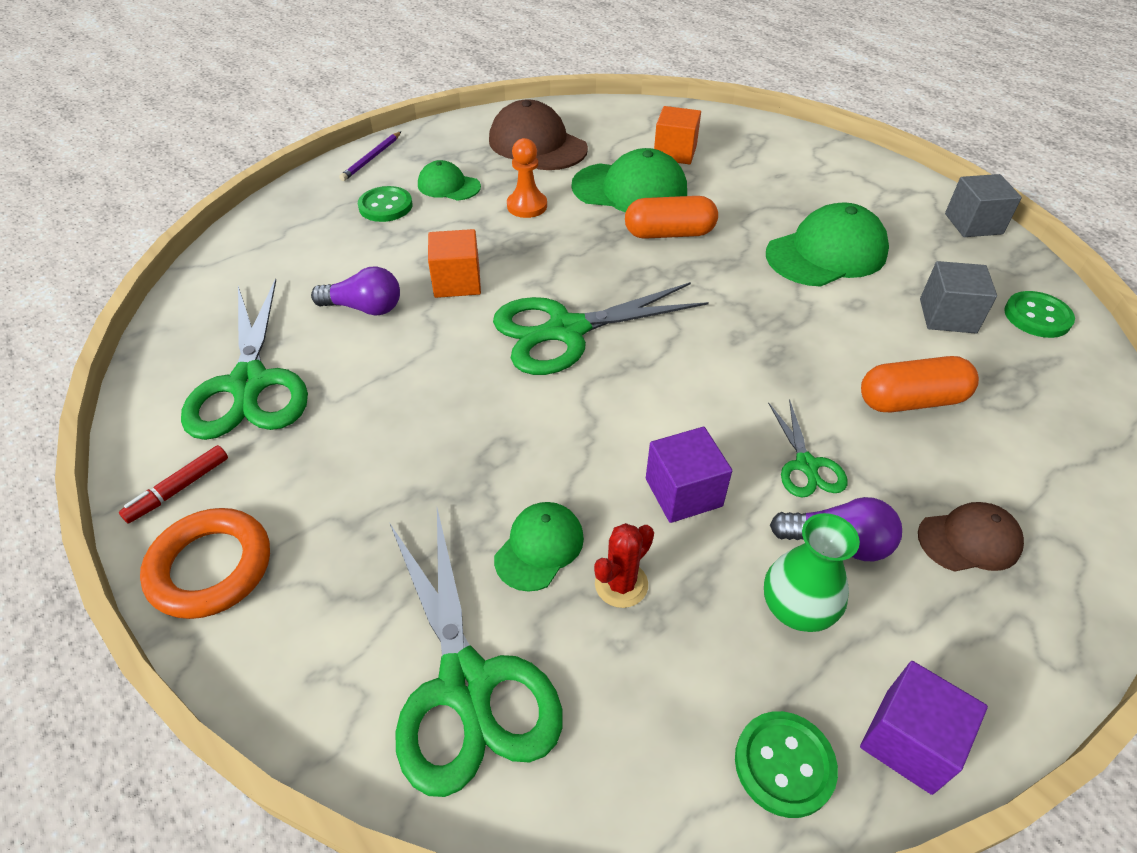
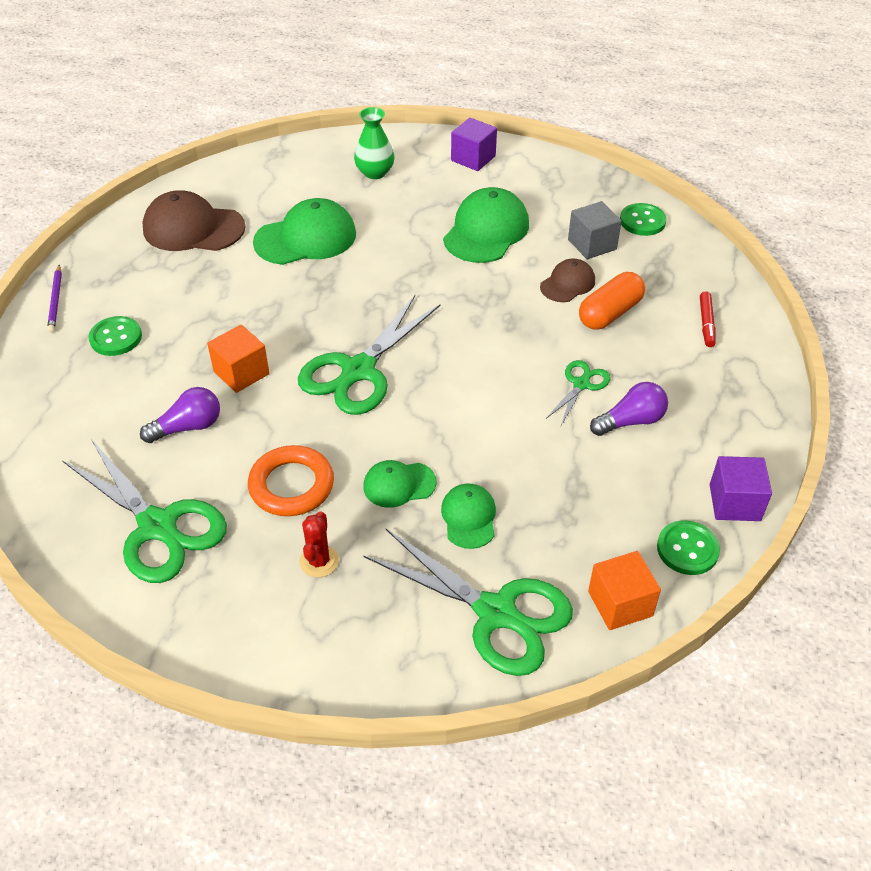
camera: 35 degrees left, 0 degrees up
(179, 489) = (187, 620): red marker -> red marker (706, 323)
(211, 567) = (269, 650): orange ring -> orange ring (291, 485)
(448, 186) = (153, 297): green cap -> green cap (399, 484)
(527, 206) = (236, 286): orange pawn -> none
(621, 584) = (534, 510): red cactus -> red cactus (319, 561)
(669, 233) = (366, 262): orange capsule -> none
(675, 153) = (313, 191): orange cube -> orange cube (620, 603)
(683, 492) = (525, 438): purple cube -> purple cube (473, 158)
(797, 608) = (636, 469): green vase -> green vase (375, 172)
(806, 465) = (581, 384): green scissors -> green scissors turned 105 degrees counterclockwise
(969, 540) = (695, 382): brown cap -> brown cap (567, 284)
(973, 224) = (562, 167): grey cube -> none

